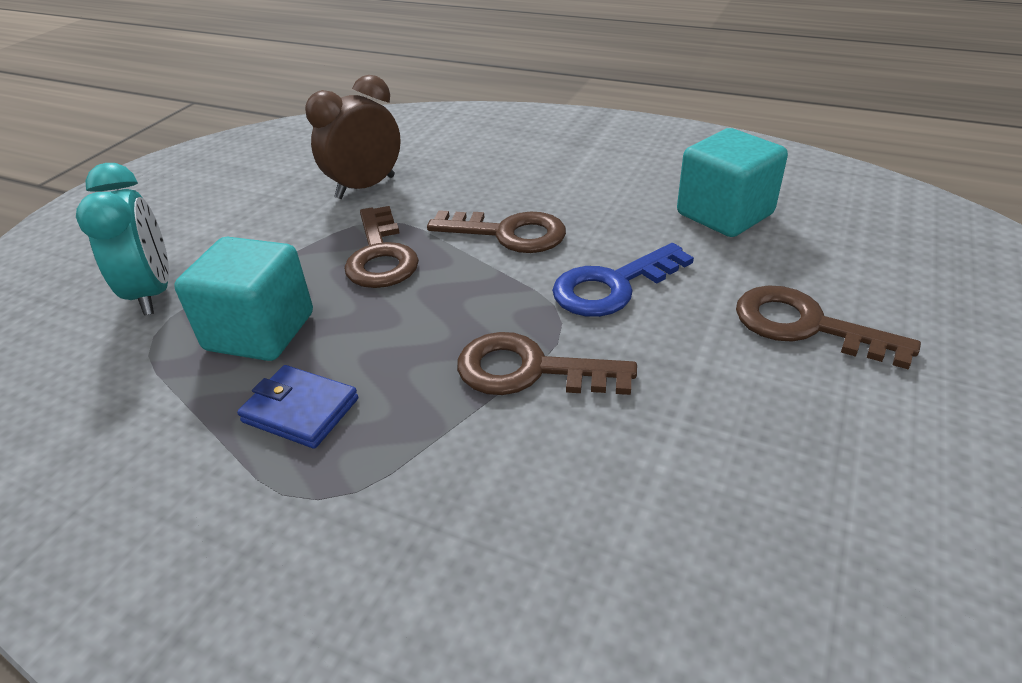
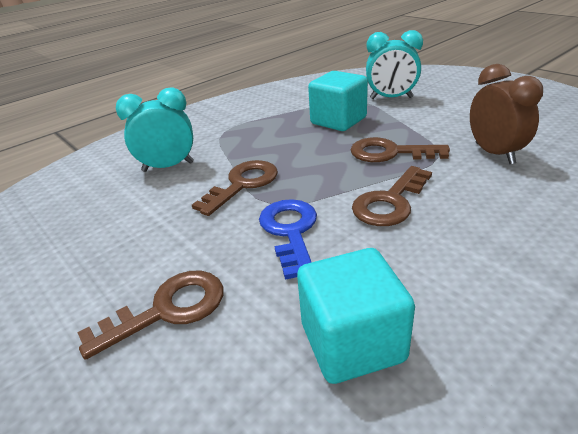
camera: 115 degrees right, 5 degrees down
(300, 410) = (273, 129): blue wallet -> none
(516, 516) = (168, 167): none -> turquoise clock

